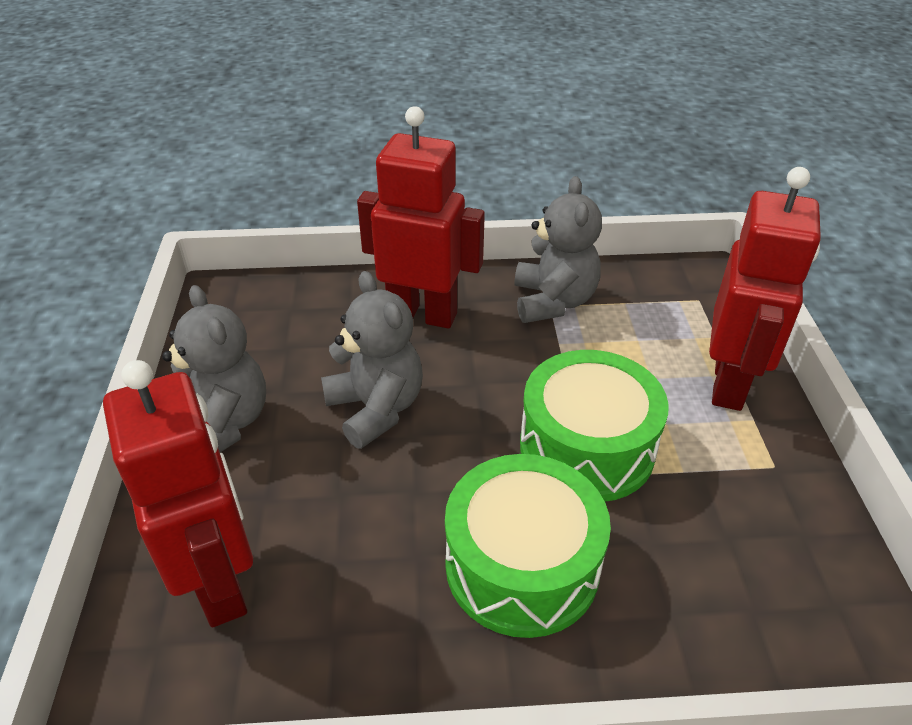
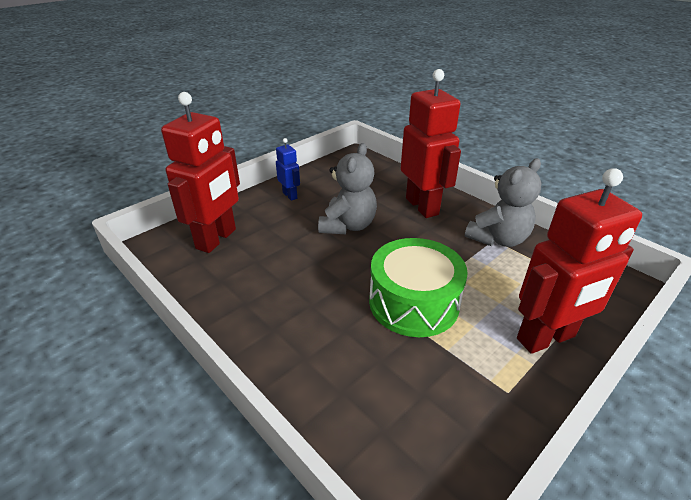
camera: 50 degrees right, 5 degrees down
(223, 424) = (290, 195): grey teddy bear -> blue robot
(522, 565) = (312, 317): green drum -> none

